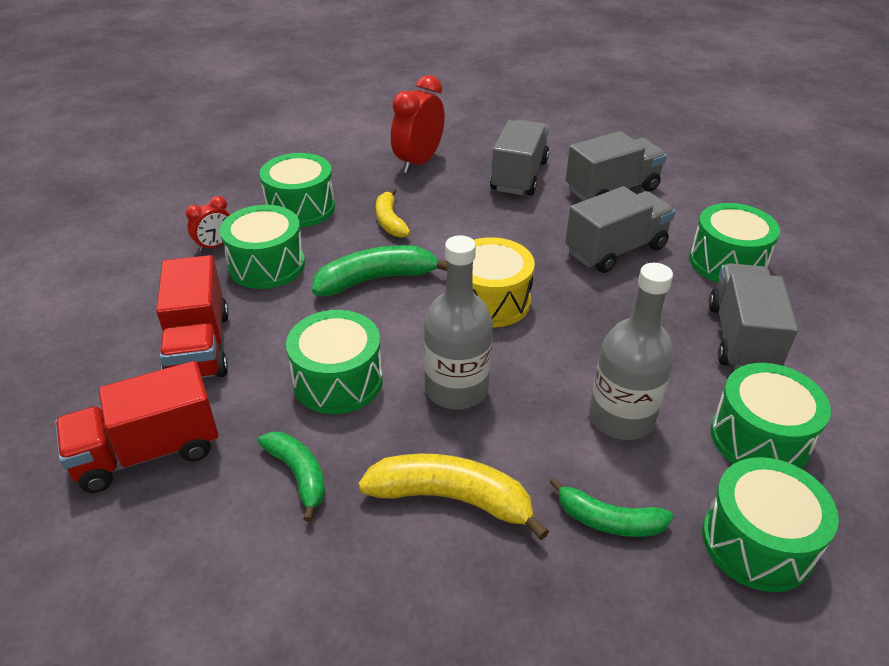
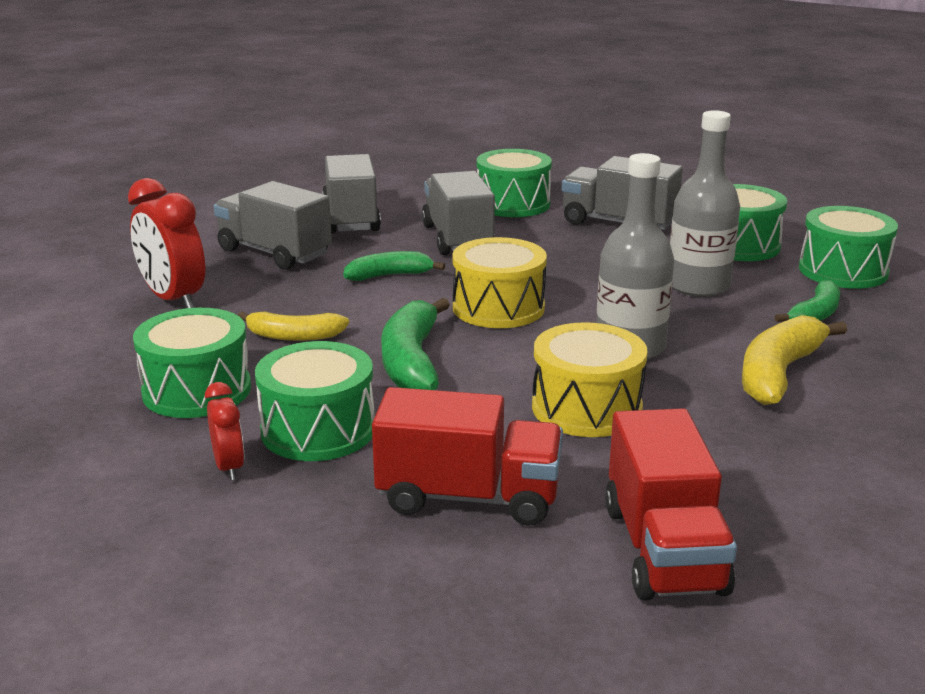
camera: 70 degrees left, 15 degrees down
(298, 474) = (728, 448): green banana -> green banana (389, 275)
(338, 380) = (586, 408): green drum -> yellow drum

